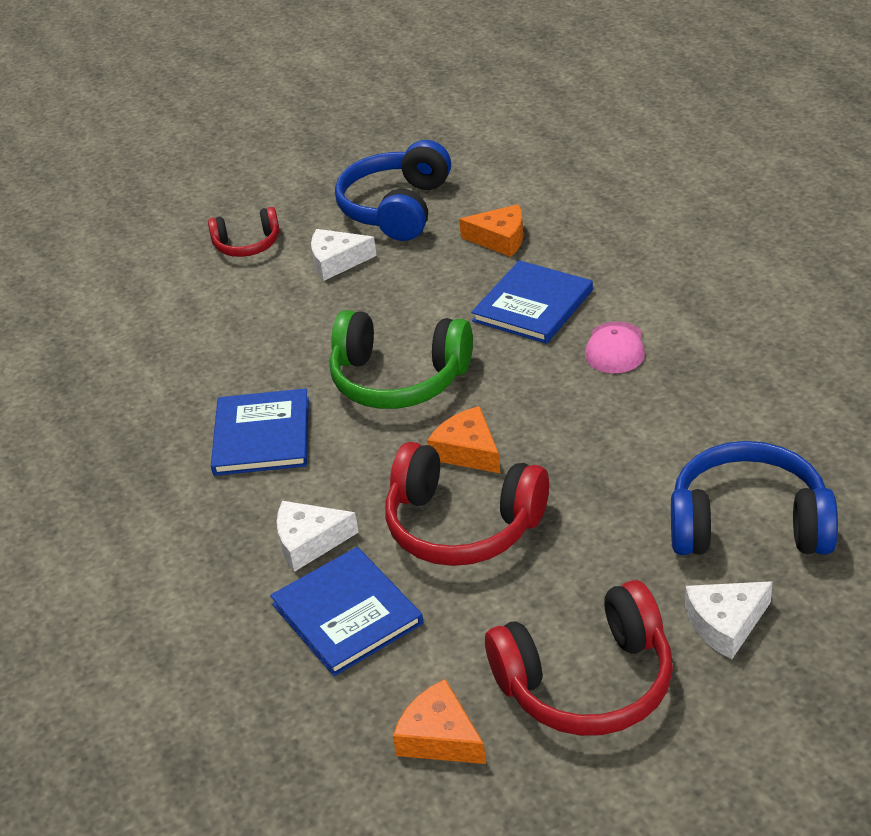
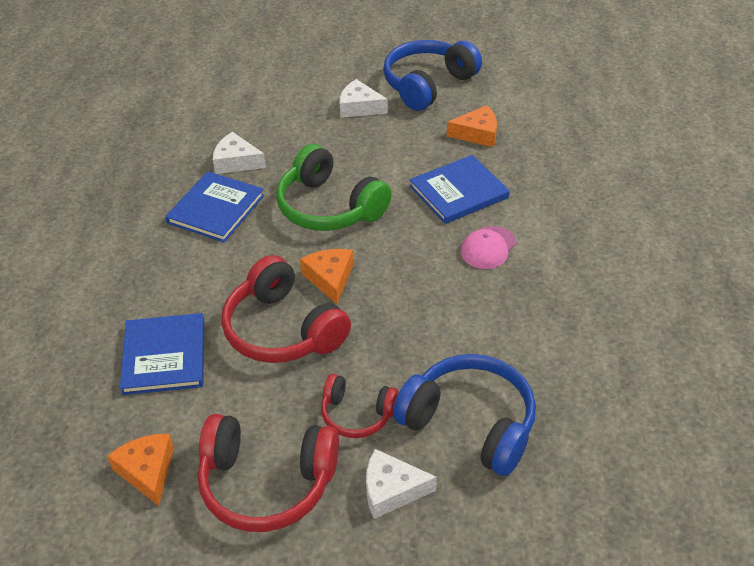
camera: 25 degrees right, 5 degrees up
(247, 244) = (315, 73): red headphones -> red headphones (357, 414)
(309, 542) = (183, 295): white cheese -> white cheese (236, 162)
(500, 239) = (477, 134): orange cheese -> orange cheese turned 45 degrees counterclockwise

